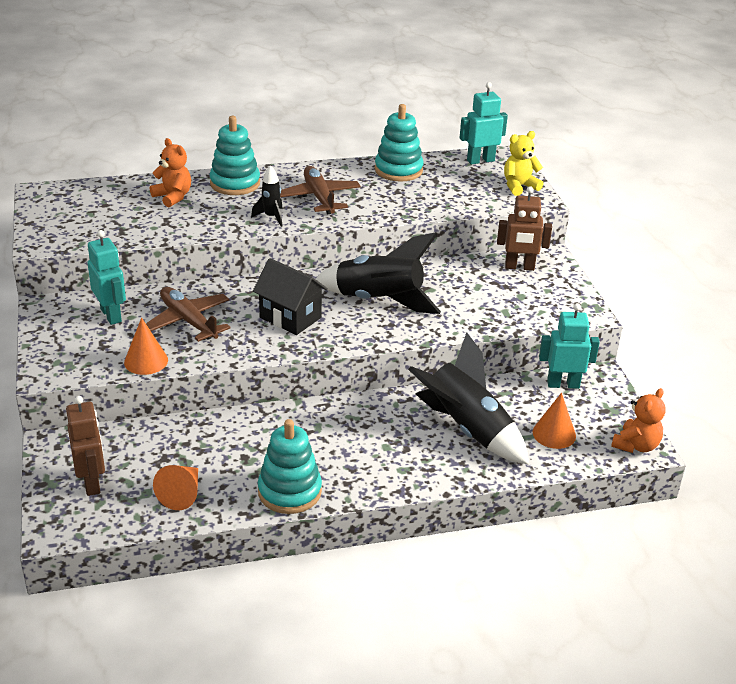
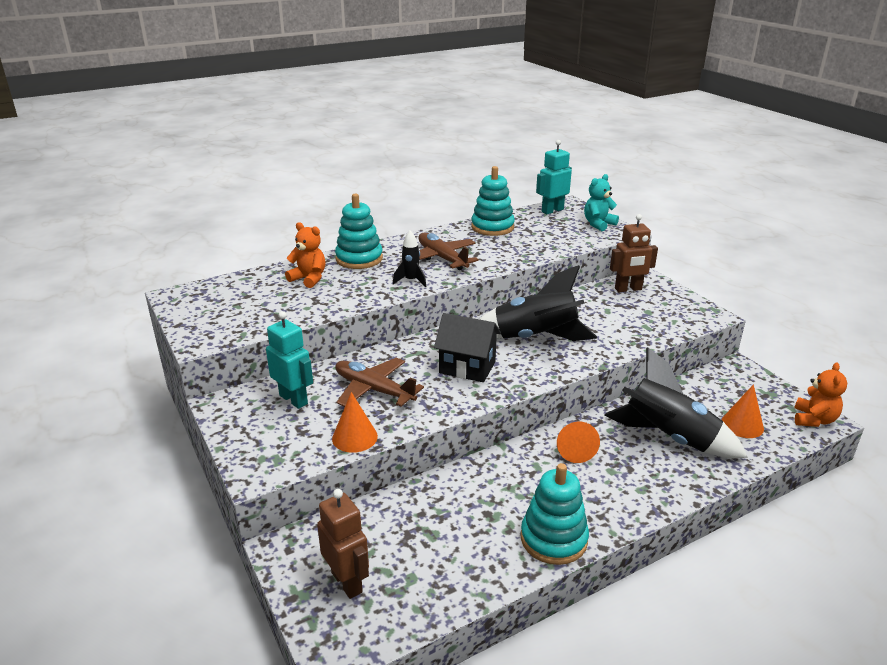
camera: 15 degrees left, 5 degrees down
(182, 494) = (449, 570): orange cone -> orange cone (574, 449)
(519, 186) = (598, 224): yellow teddy bear -> turquoise teddy bear
(563, 384) = (715, 380): turquoise robot -> none

